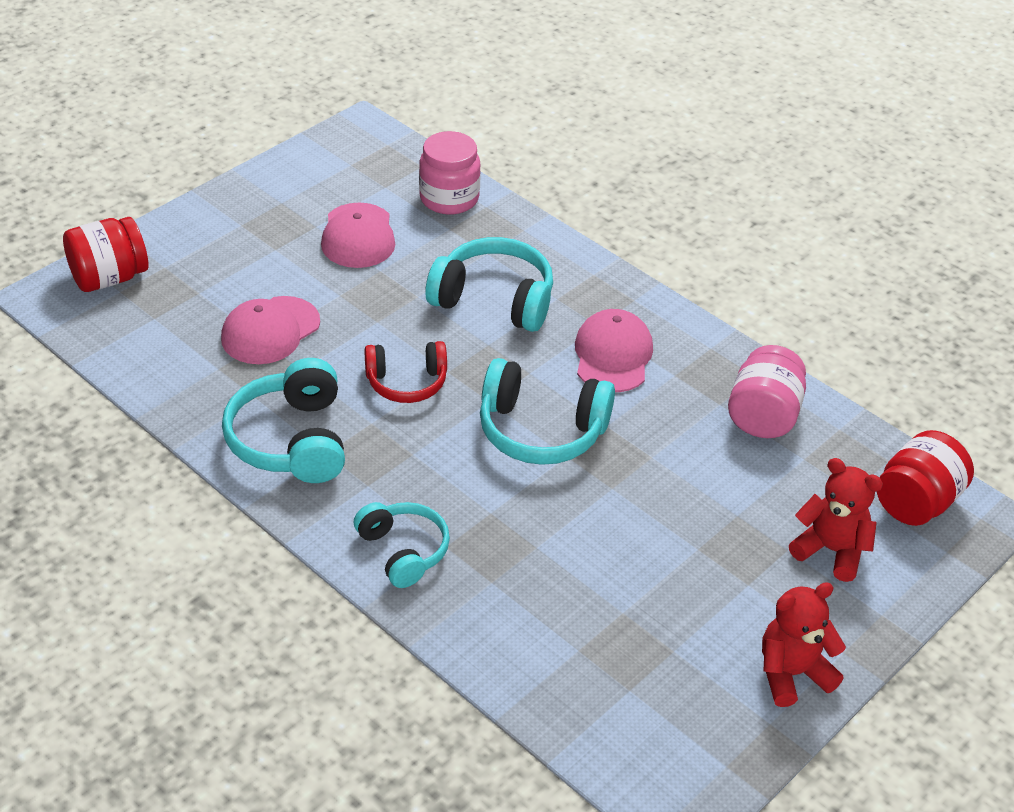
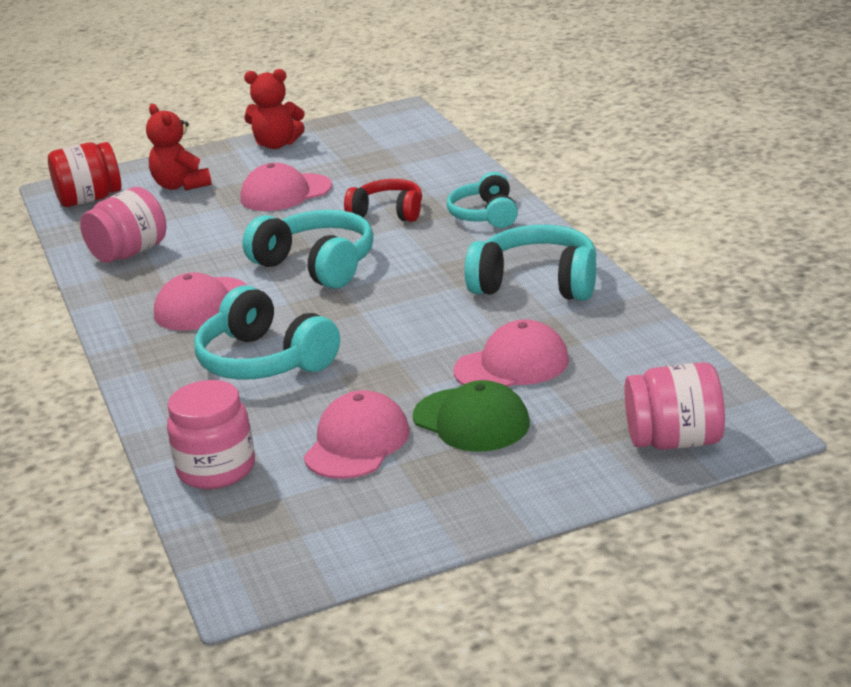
camera: 150 degrees left, 15 degrees down
(109, 278) = (675, 441): red jar -> pink jar
(279, 270) = (471, 420): none -> green cap
(291, 440) = (536, 283): turquoise headphones -> turquoise headphones turned 90 degrees counterclockwise
(406, 382) = (405, 309): red headphones -> red headphones (388, 212)
(682, 556) = (285, 193): none -> pink cap

